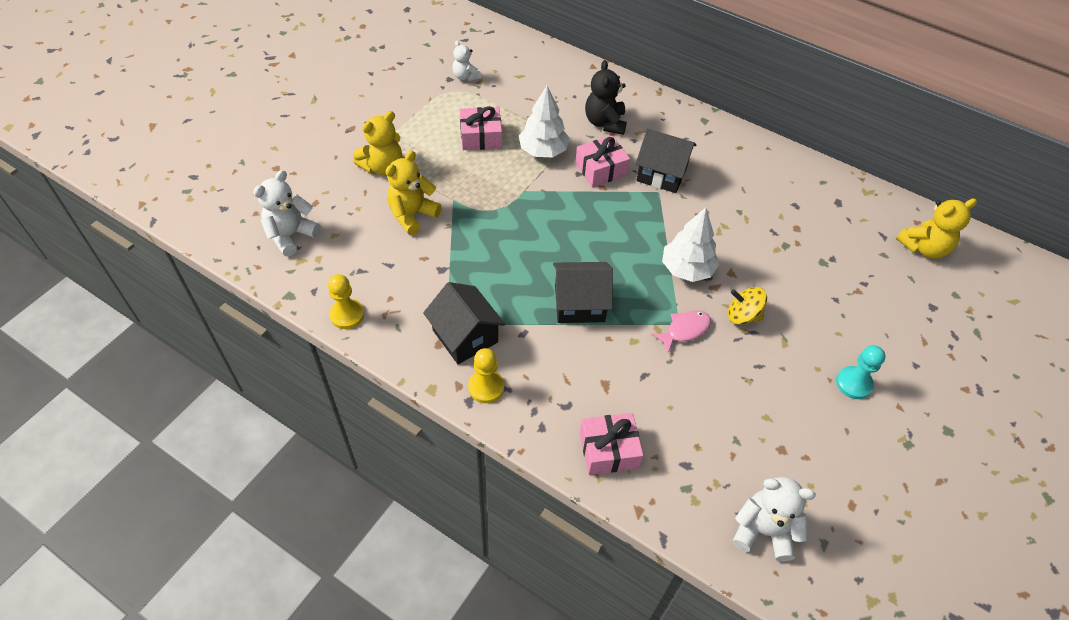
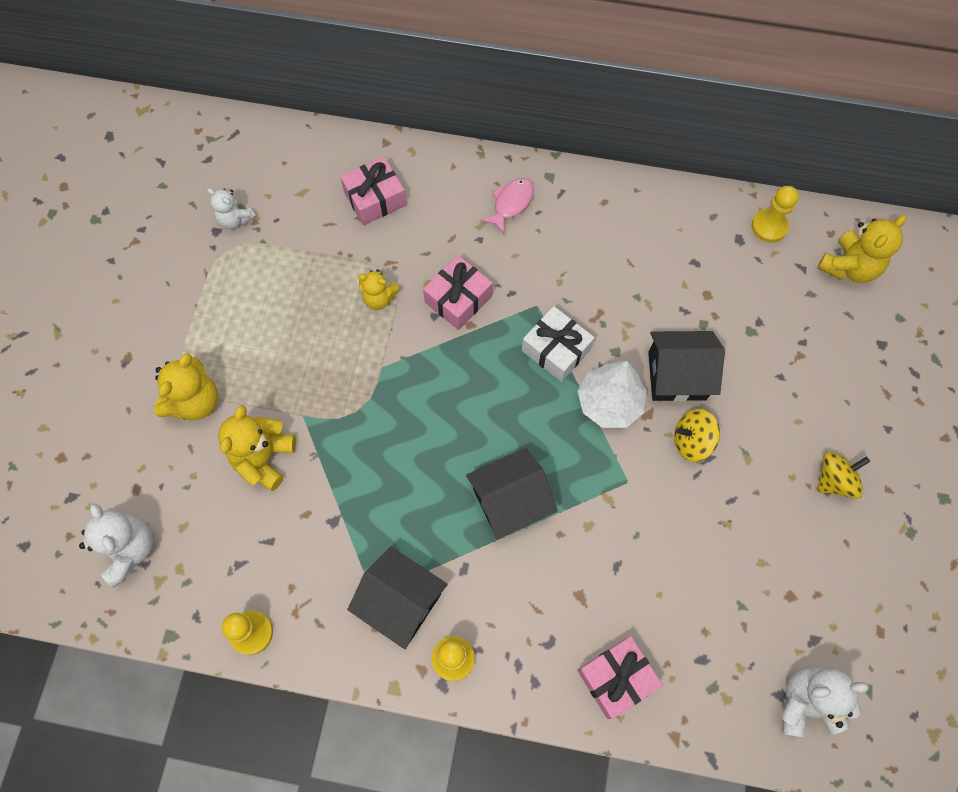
camera: 20 degrees left, 15 degrees up
(291, 235) = (129, 550): white teddy bear -> white teddy bear turned 135 degrees clockwise
(481, 137) = (295, 307): pink gift -> pink gift (375, 199)
(543, 151) = (379, 298): white tree -> yellow teddy bear
(605, 123) = (435, 226): black teddy bear -> none
(660, 223) = (556, 350): none -> white gift
(661, 174) = (530, 277): black house -> black house (676, 376)
(684, 330) = (637, 487): pink fish -> pink fish (511, 204)
(853, 383) = (834, 480): turquoise pawn -> yellow spinning top
(866, 202) = (769, 226): none -> yellow pawn

